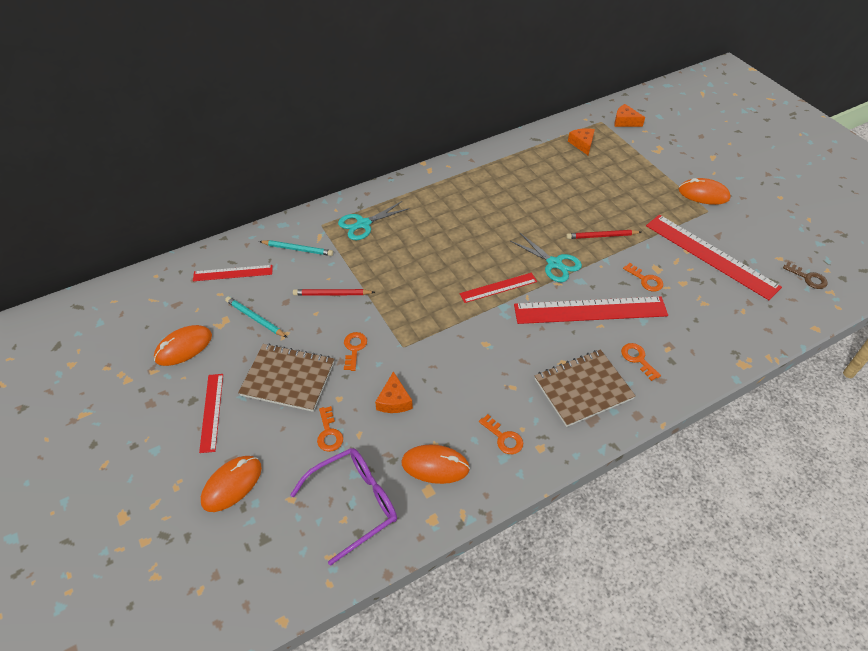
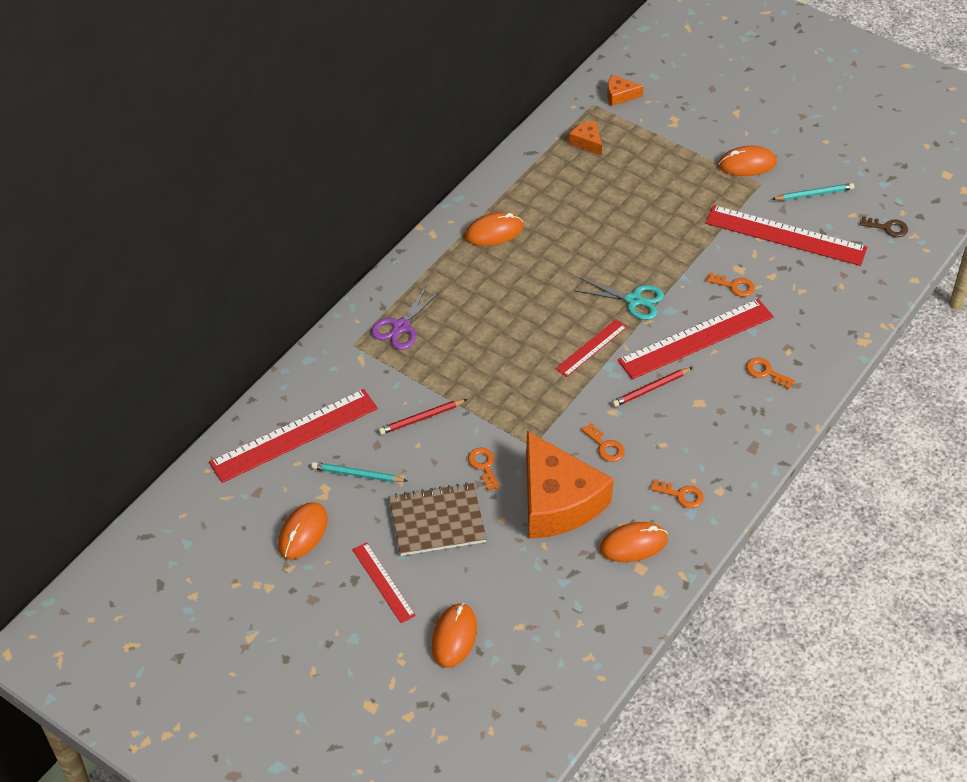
camera: 25 degrees left, 0 degrees up
(233, 273) = (294, 435): red ruler -> red ruler, size x1.85
(297, 249) = (347, 382): turquoise pencil -> turquoise pencil (814, 194)
(329, 433) = (515, 556): orange key -> orange key (605, 446)
(354, 504) = (580, 606): purple glasses -> none
(363, 224) = (401, 327): turquoise scissors -> purple scissors
(394, 400) = (557, 501): orange cheese -> orange cheese, size x2.40
(475, 182) = (494, 232): none -> orange mouse
(583, 389) = (729, 421): brown notebook -> none
(601, 236) = (666, 251): red pencil -> red pencil (650, 389)

